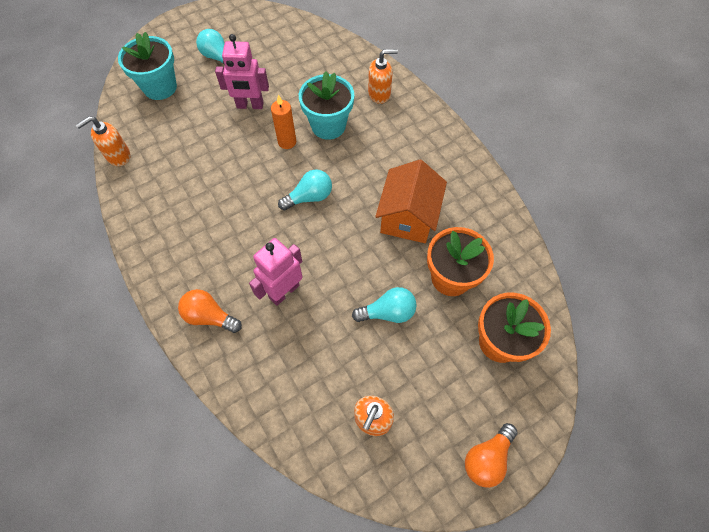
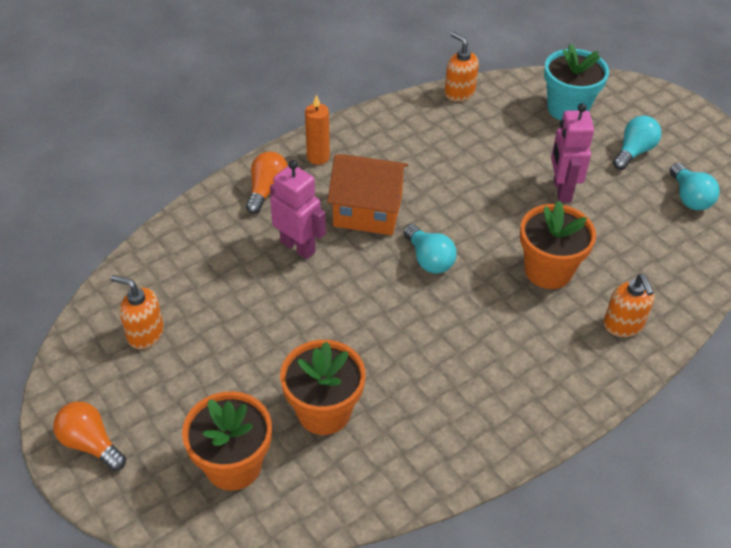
camera: 85 degrees right, 15 degrees down
(287, 142) = (511, 231): orange candle -> orange candle (318, 157)
(328, 126) = (548, 270): turquoise flower pot -> orange flower pot
(388, 312) = (273, 344): turquoise light bulb -> turquoise light bulb (689, 197)
(408, 217) = (412, 363): orange house -> orange house (367, 211)

